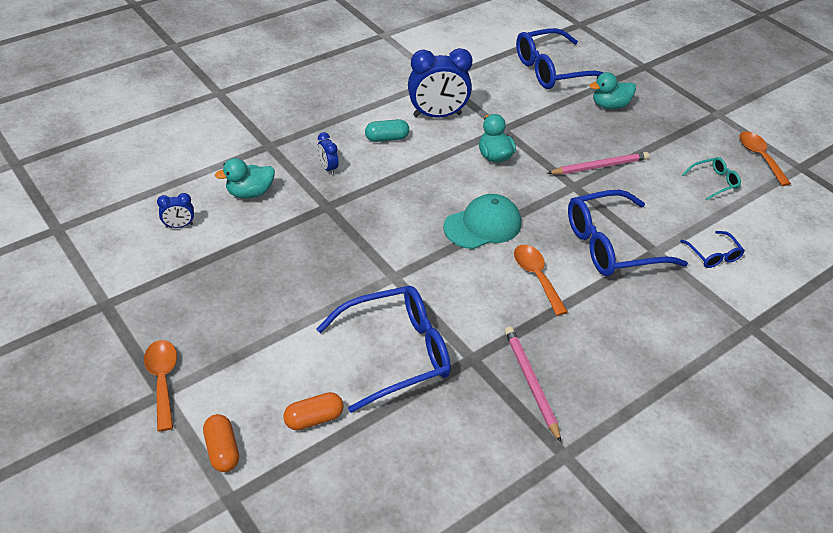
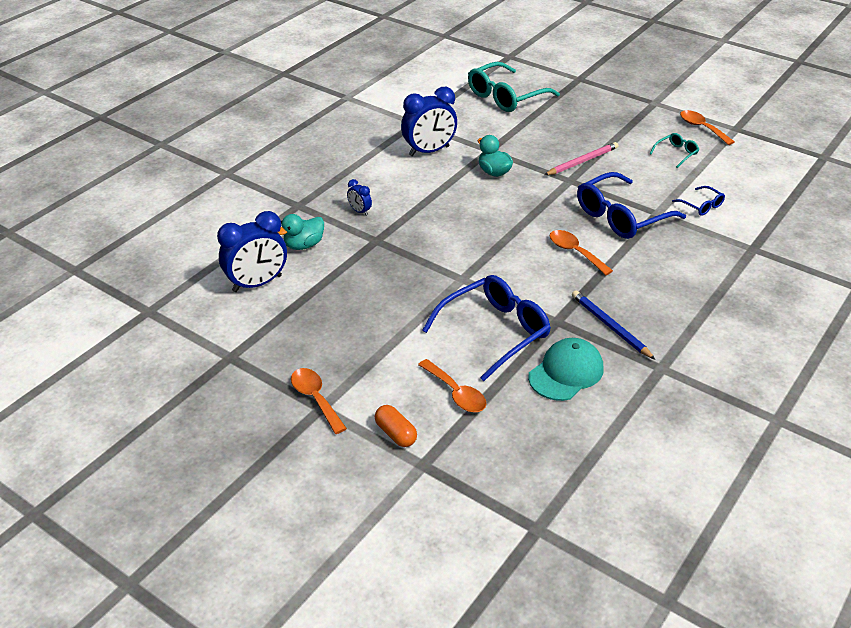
camera: 15 degrees left, 5 degrees down
(179, 226) = (257, 284): blue clock -> blue clock, size x2.15
(314, 418) = (456, 393): orange capsule -> orange spoon
(387, 138) = (396, 178): turquoise capsule -> none
(483, 225) = (512, 225): turquoise cap -> turquoise cap (566, 372)
(530, 383) = (610, 326): pink pencil -> blue pencil
(552, 70) = (505, 97): blue glasses -> turquoise glasses
(609, 105) = (566, 114): turquoise duck -> none

